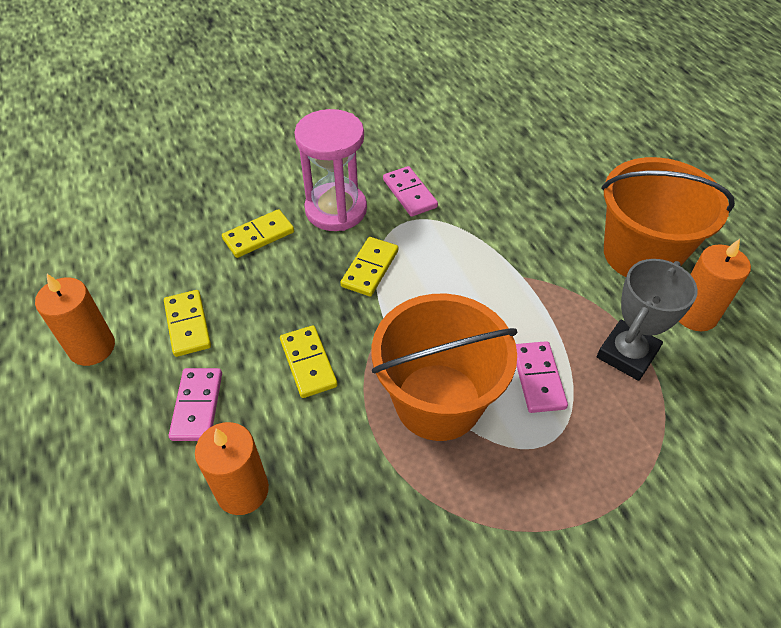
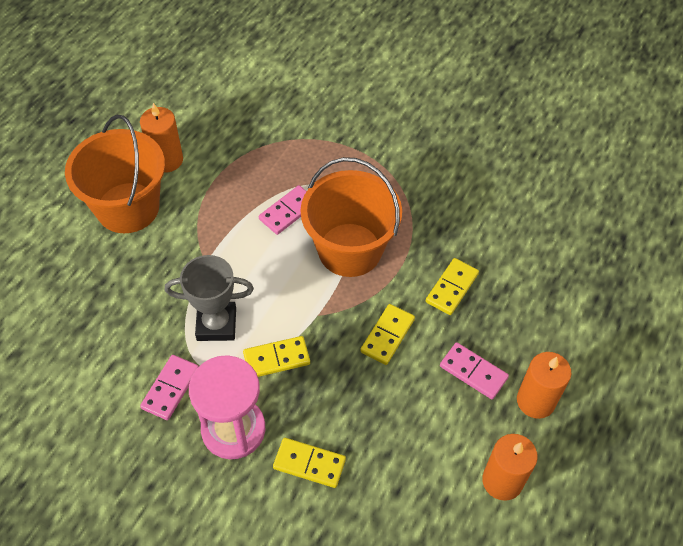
camera: 130 degrees left, 5 degrees up
(188, 325) = (428, 435): yellow domino -> yellow domino (451, 288)
(197, 406) = (473, 372): pink domino -> pink domino turned 75 degrees clockwise
(242, 490) = (492, 304): orange candle -> orange candle (535, 401)
(627, 354) = (230, 179): grey trophy -> grey trophy (216, 324)

